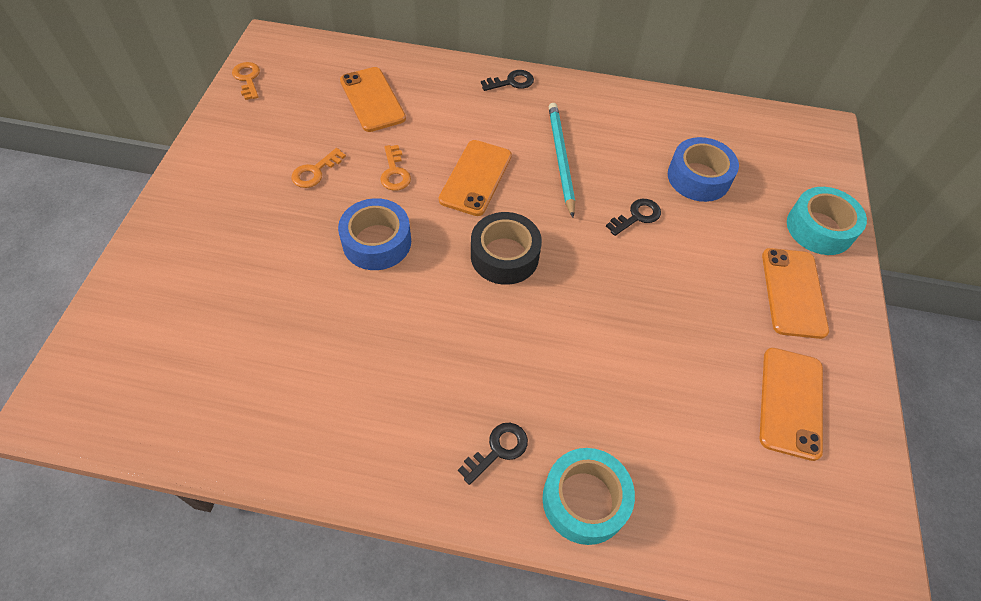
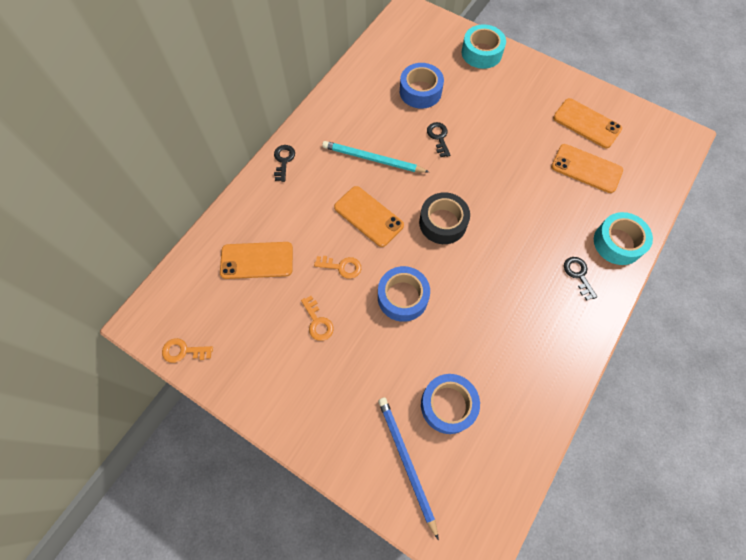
camera: 65 degrees left, 10 degrees up
(159, 304) = (406, 462): none -> blue pencil
(242, 329) = (448, 405): none -> blue tape
(793, 292) = (520, 87): orange phone -> orange phone (586, 168)

